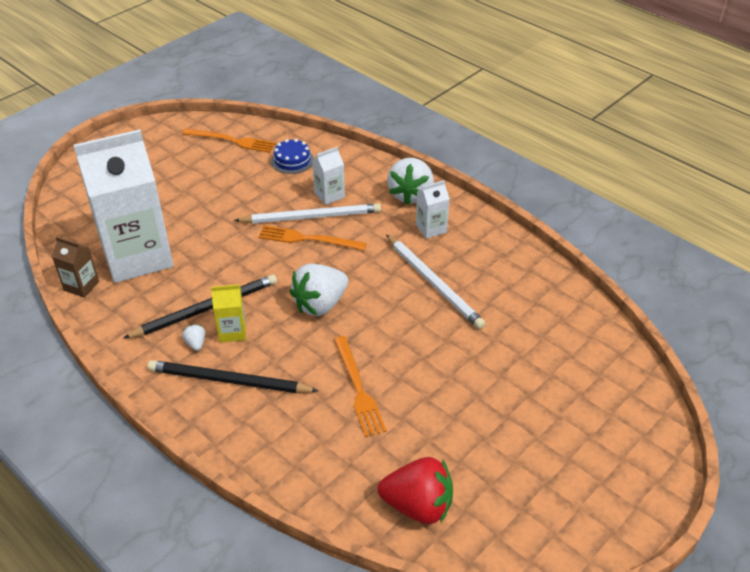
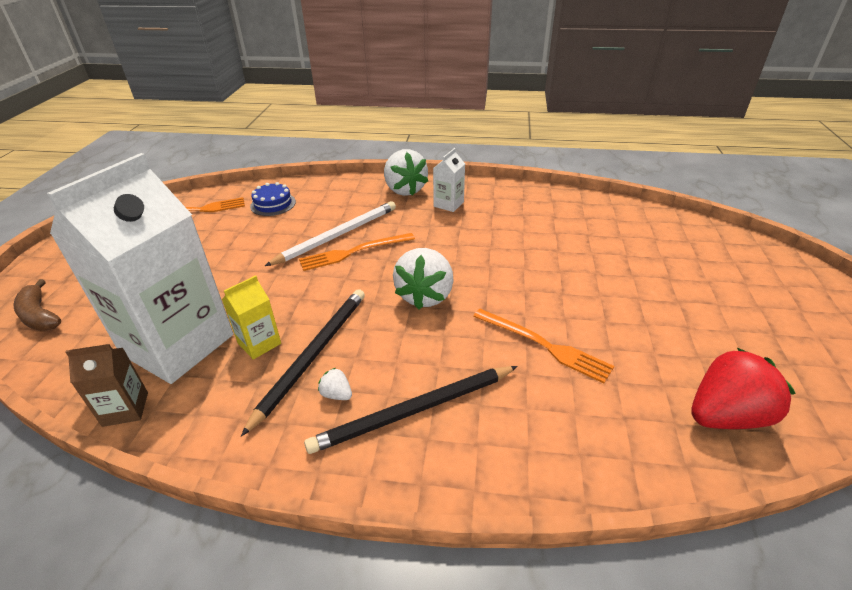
camera: 35 degrees left, 5 degrees down
(79, 191) = (39, 315): none -> brown banana
(232, 331) = (365, 361): yellow carton -> yellow carton (259, 343)
(329, 195) = (336, 215): white carton -> none
(434, 283) = (499, 238): white pencil -> none

